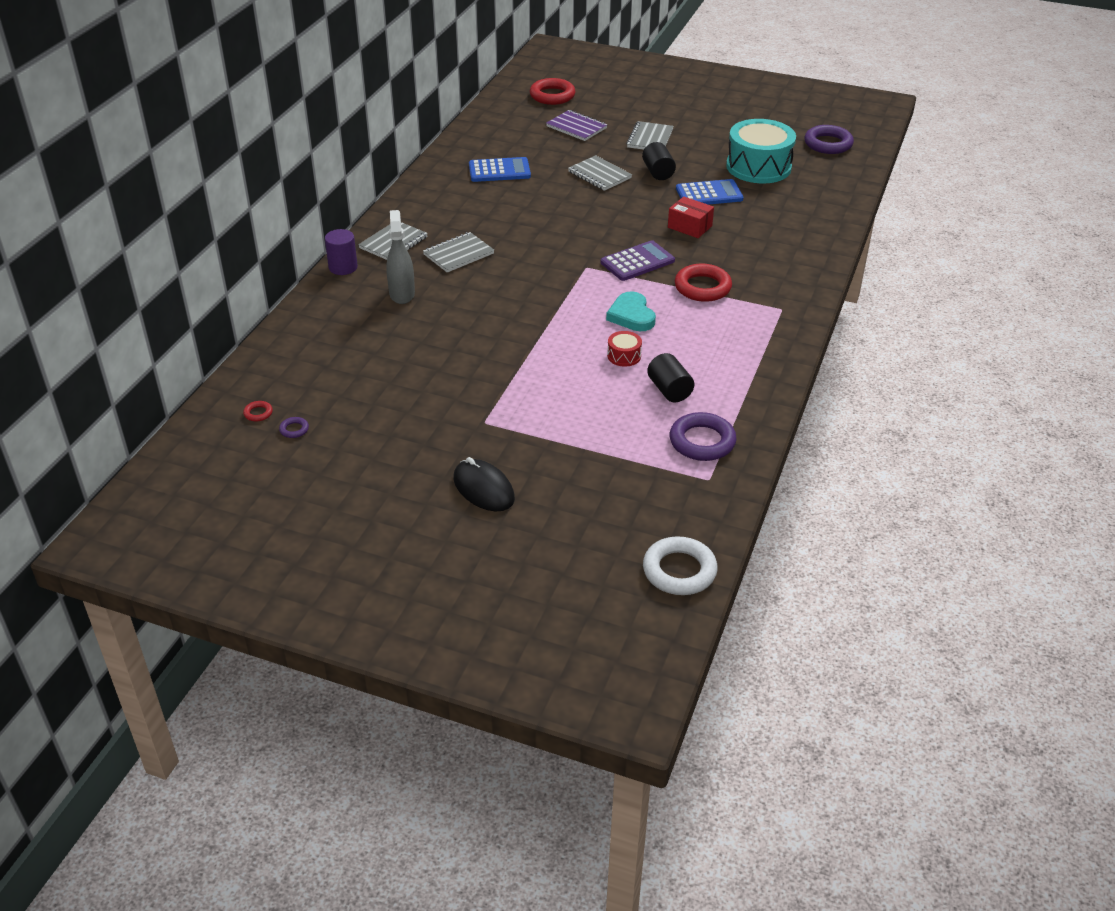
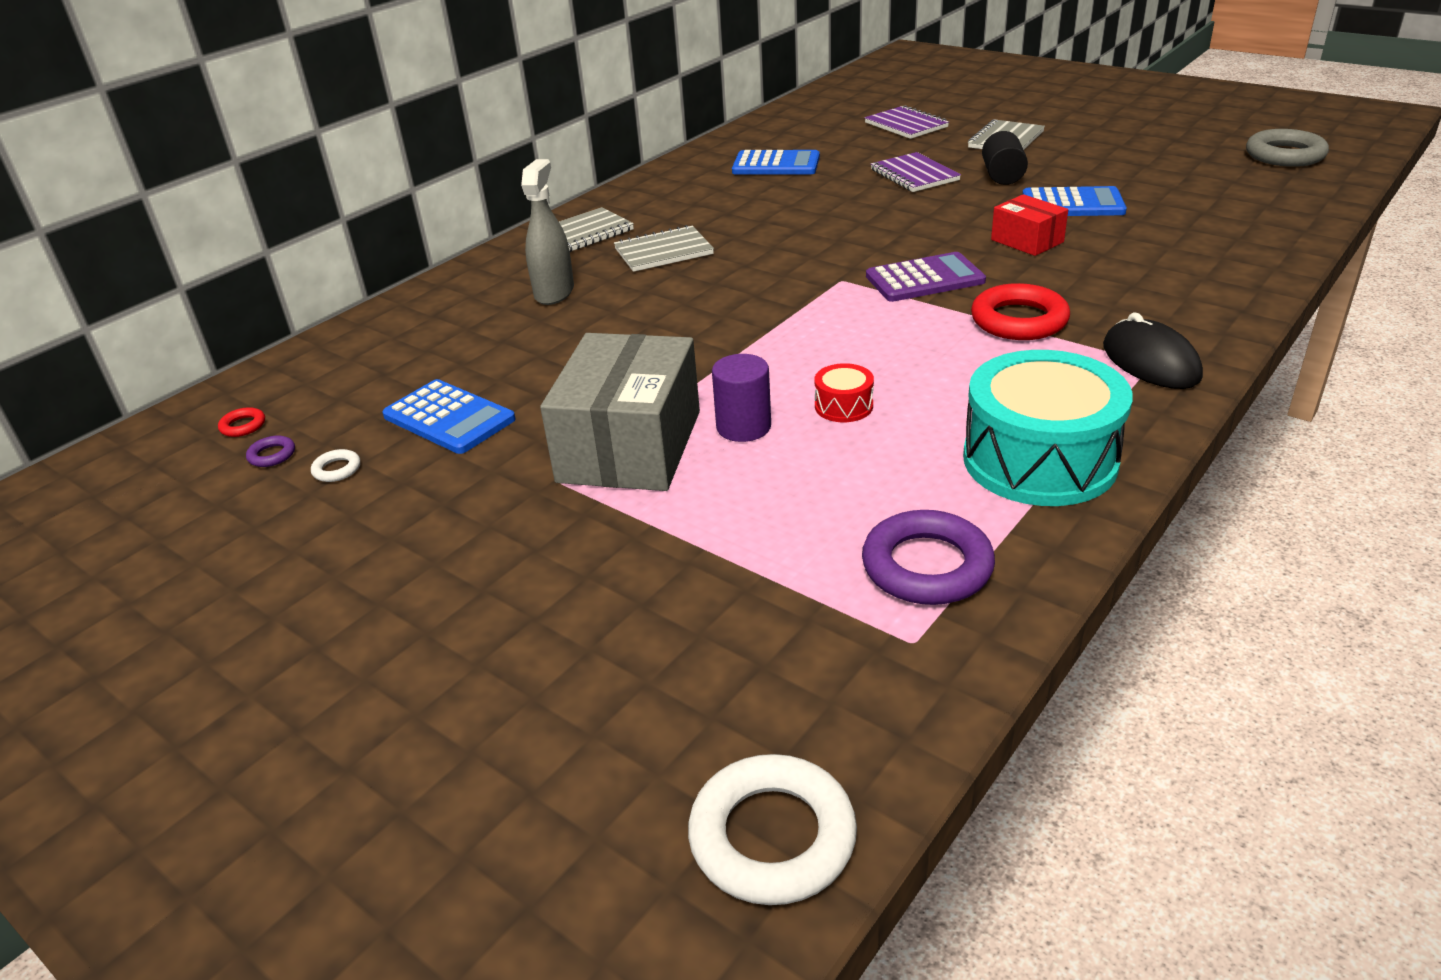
camera: 20 degrees right, 5 degrees down
(343, 267) = (499, 256): purple cylinder -> purple cylinder (743, 427)
(344, 433) = (337, 469): none -> white ring
(391, 391) = (449, 418): none -> blue calculator
(483, 489) = (488, 593): black mouse -> black mouse (1150, 362)
(513, 396) = (630, 446): none -> grey box
(552, 96) = (889, 94): red ring -> none
(599, 175) = (914, 175): grey notebook -> purple notebook
(631, 315) = (883, 349): turquoise heart -> none
(669, 390) = (900, 468): black cylinder -> none
(758, 167) = (1163, 176): turquoise drum -> turquoise drum (1039, 460)
(828, 144) = (1284, 155): purple ring -> grey ring

